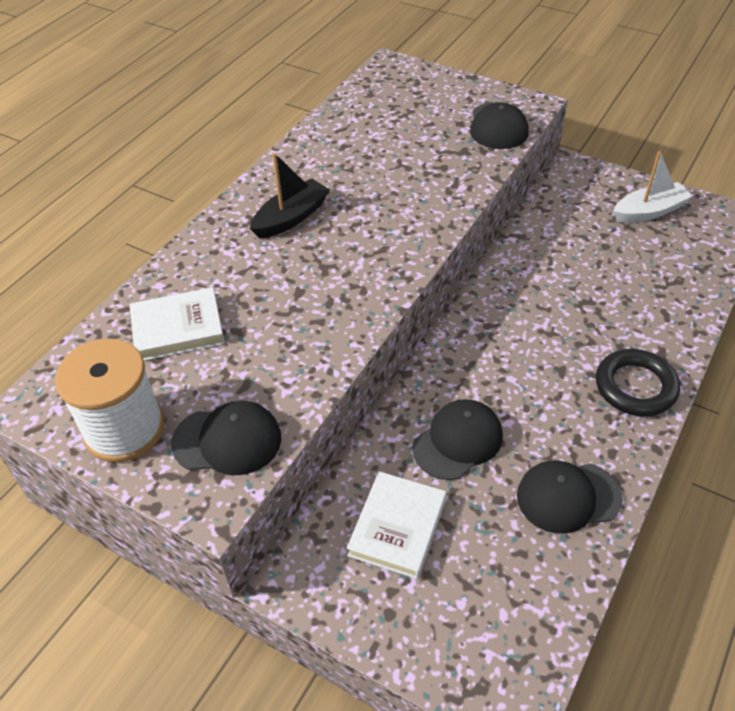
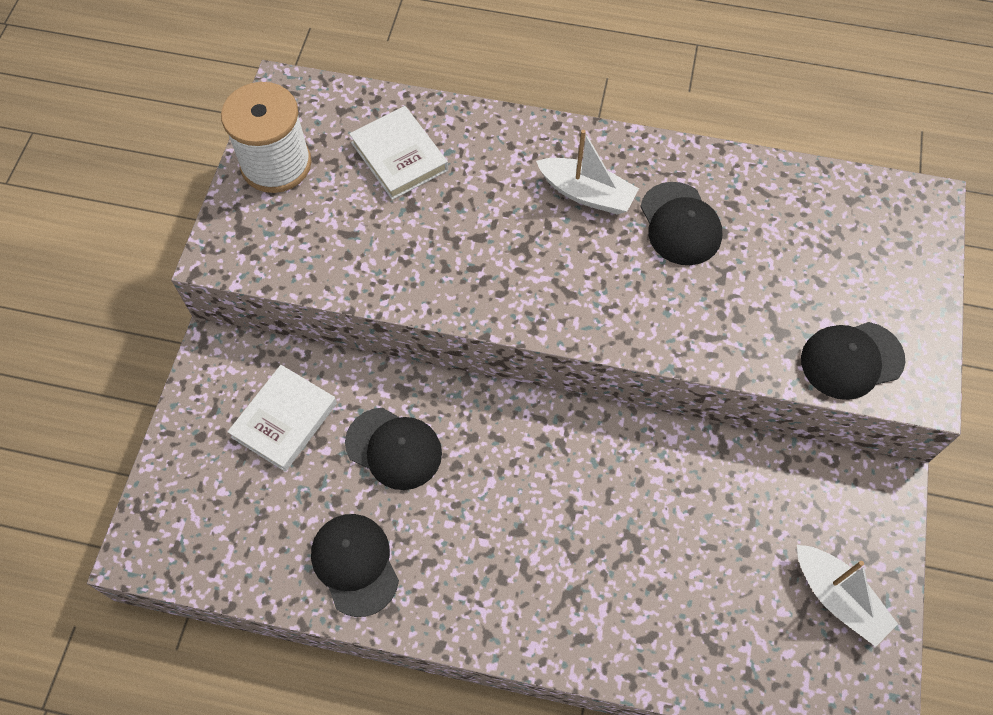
camera: 70 degrees right, 15 degrees up
(227, 440) = (283, 243): black cap -> black cap (680, 224)
(291, 218) = (586, 194): black boat -> white boat
(397, 527) = (284, 420): white book -> white book turned 60 degrees counterclockwise
(635, 387) = (519, 614): black ring -> none

